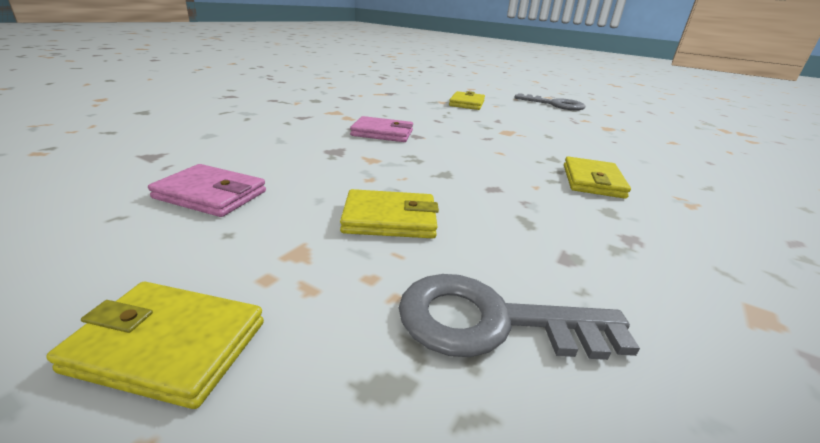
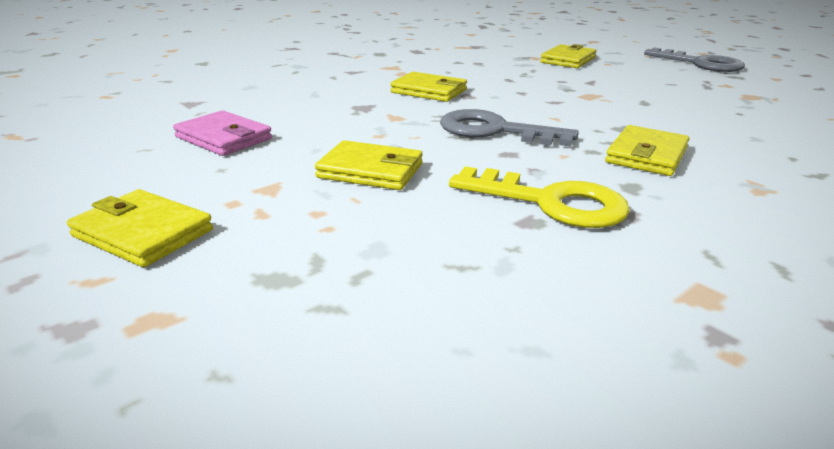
camera: 20 degrees right, 0 degrees up
(382, 133) = (429, 91): pink wallet -> yellow wallet
(493, 322) = (399, 256): grey key -> grey key (495, 131)
(567, 235) = (550, 202): none -> yellow key

